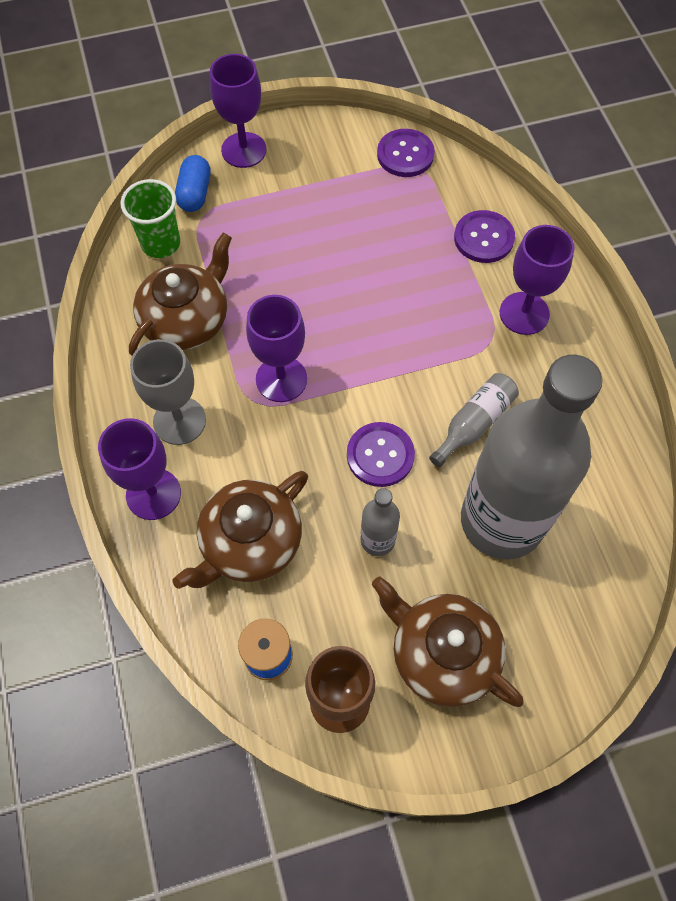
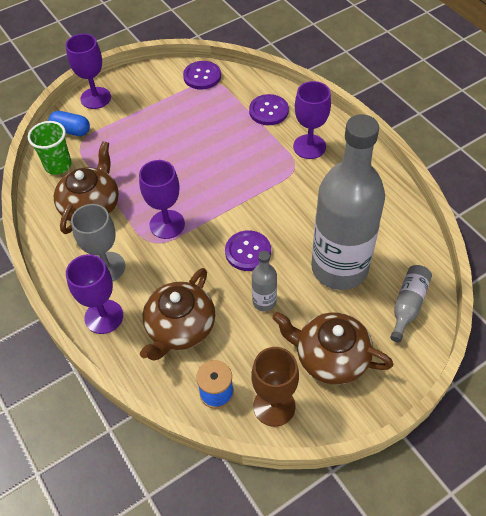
camera: 15 degrees left, 10 degrees down
(195, 193) = (71, 130): blue capsule -> blue capsule turned 60 degrees counterclockwise
(474, 423) = (301, 217): grey bottle -> grey bottle (408, 305)

